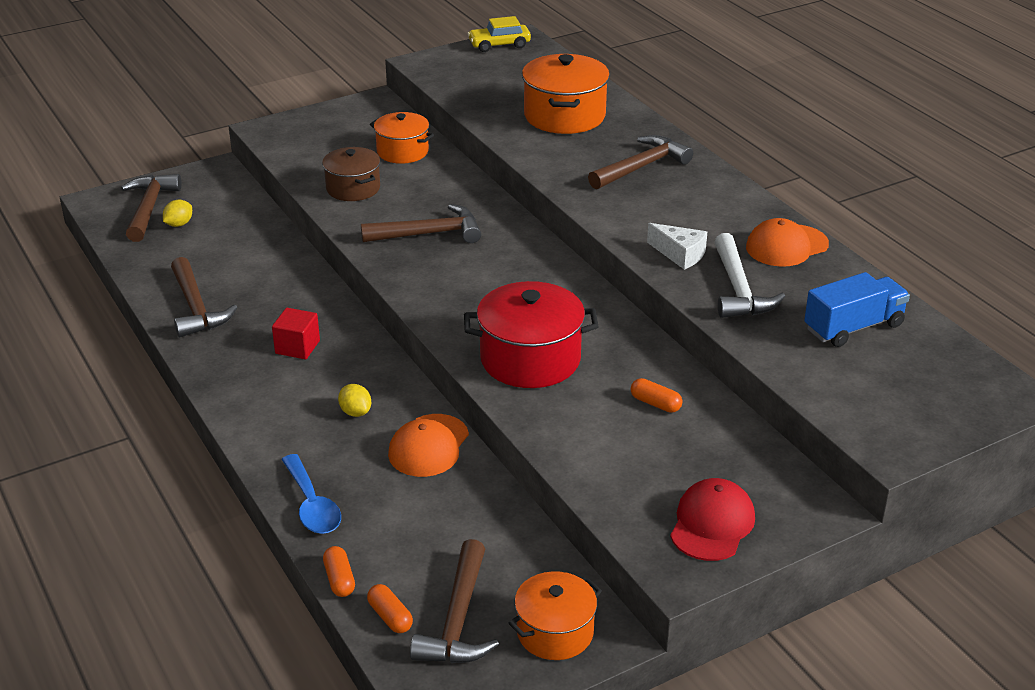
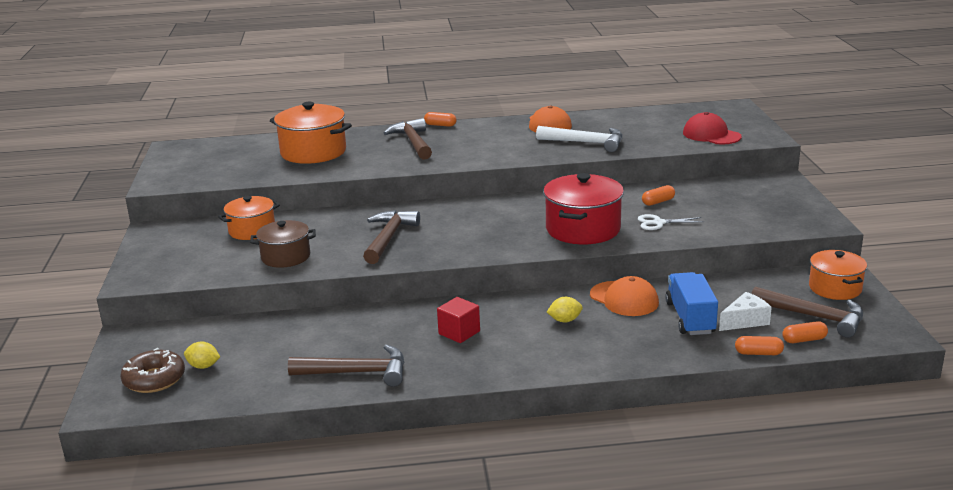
camera: 65 degrees left, 10 degrees down
(149, 208) = (154, 379): brown hammer -> brown donut
(179, 224) = (203, 366): yellow lemon -> yellow lemon turned 45 degrees counterclockwise
(312, 505) = (668, 353): blue spoon -> none
(499, 45) = (171, 155): yellow car -> none
(586, 416) = (658, 223): none -> white scissors
(680, 254) = (533, 150): white cheese -> white cheese (745, 321)
(712, 524) = (783, 208): red cap -> red cap (711, 135)
(714, 169) = (440, 125): none -> orange capsule
(853, 327) = (647, 125): blue truck -> blue truck (690, 318)

